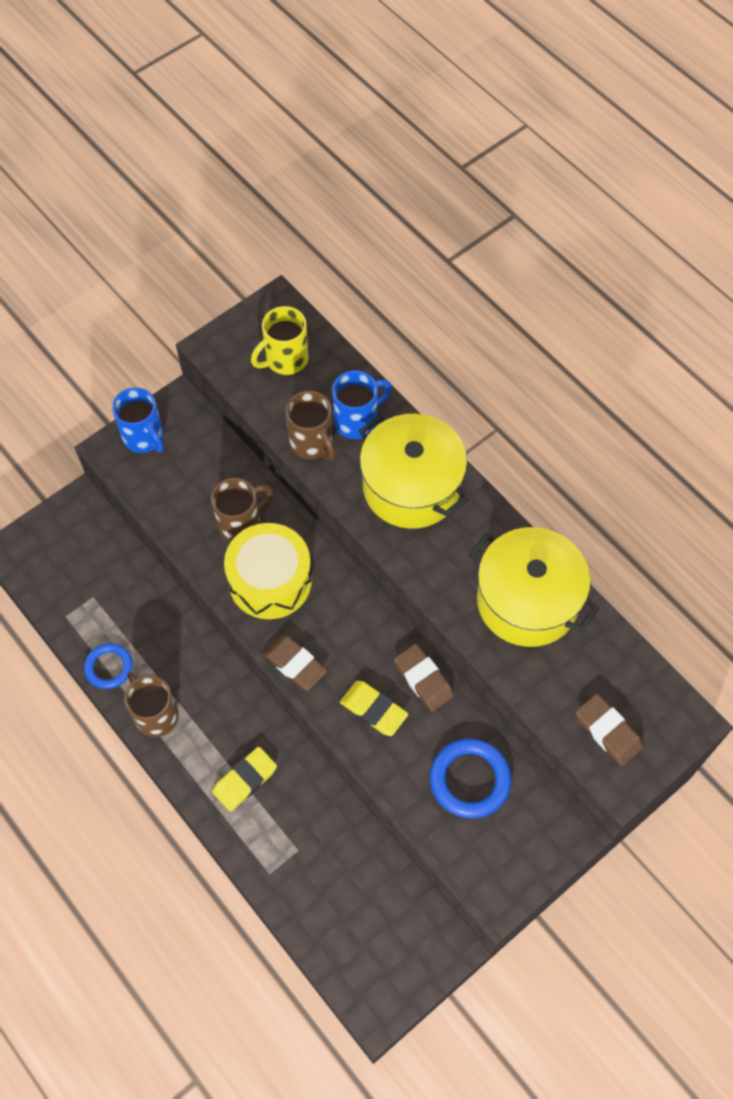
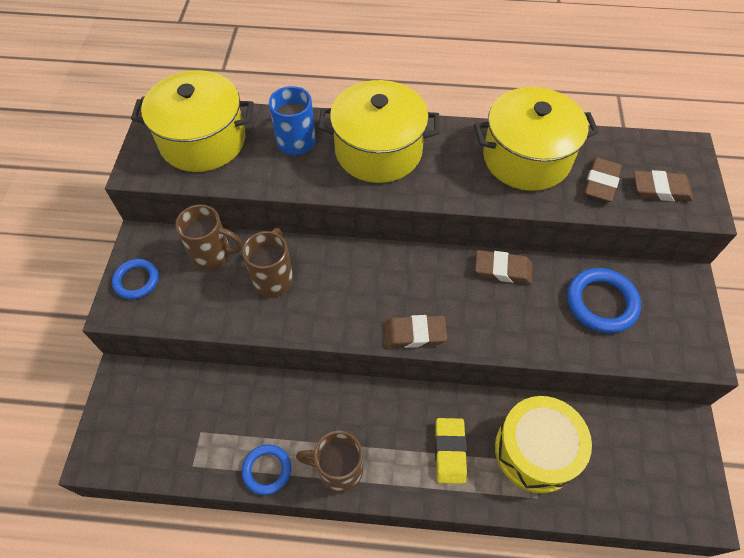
camera: 45 degrees left, 5 degrees down
(144, 437) = (136, 280): blue mug -> blue ring
(270, 580) = (335, 296): yellow drum -> yellow drum (536, 450)
(285, 359) = (203, 141): yellow mug -> yellow pot
(312, 443) = (281, 175): brown mug -> brown mug (212, 254)
(374, 710) = (497, 315): yellow eraser -> none
(563, 679) = (601, 183): none -> brown eraser

